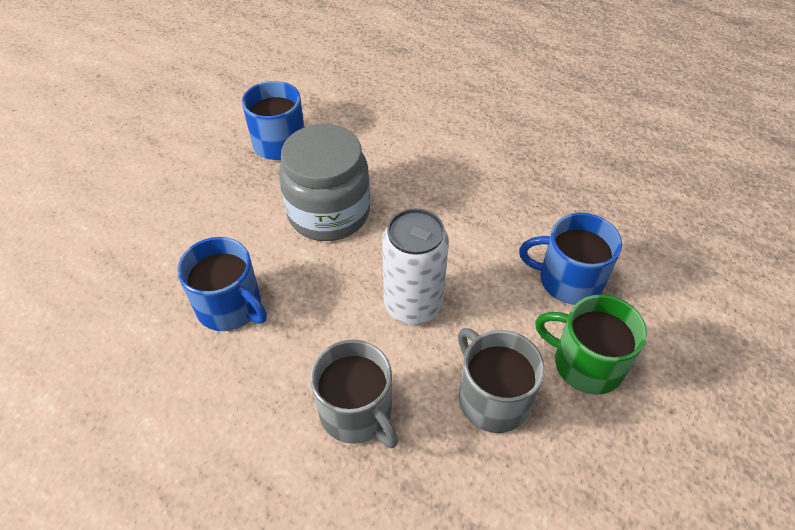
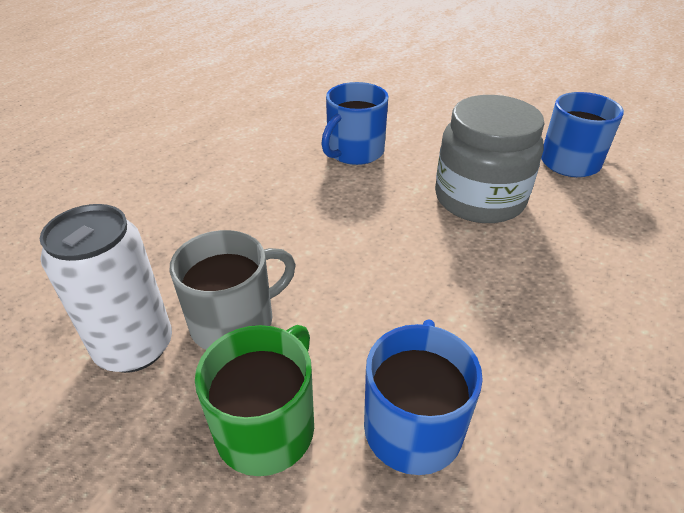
camera: 90 degrees right, 10 degrees down
(357, 412) = (239, 223): grey mug -> none
(413, 305) = (360, 260): white can -> white can (135, 347)

